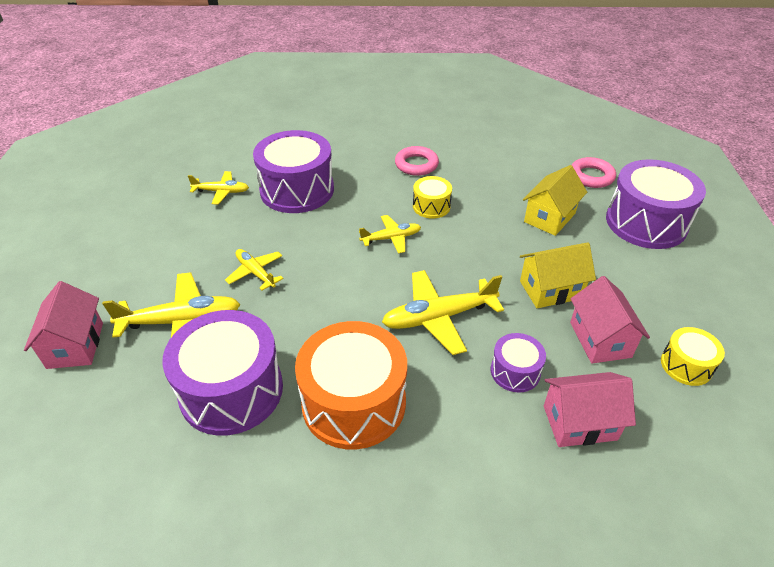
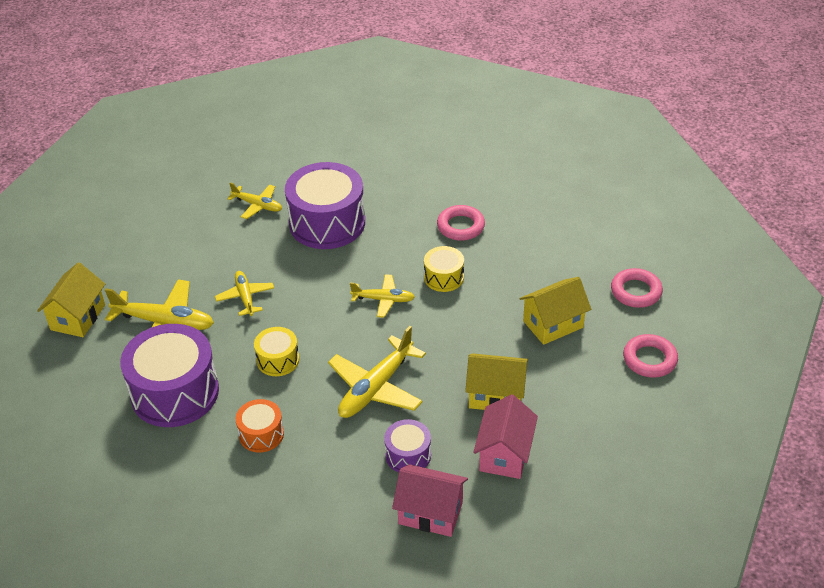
camera: 25 degrees right, 0 degrees up
(75, 345) = (78, 317): pink house -> yellow house
(354, 402) = (261, 434): orange drum -> orange drum, size x0.50
(439, 317) = (376, 388): yellow plane -> yellow plane turned 60 degrees counterclockwise
(646, 222) = (649, 359): purple drum -> pink ring
(686, 365) = (564, 502): yellow drum -> yellow drum (278, 360)

